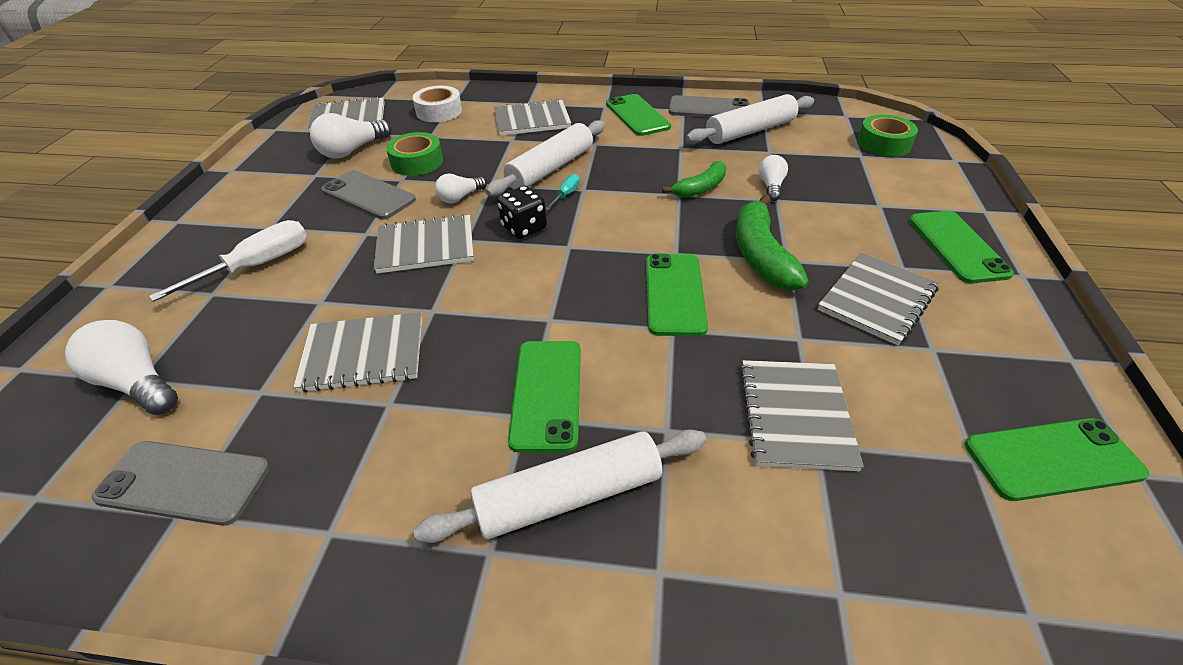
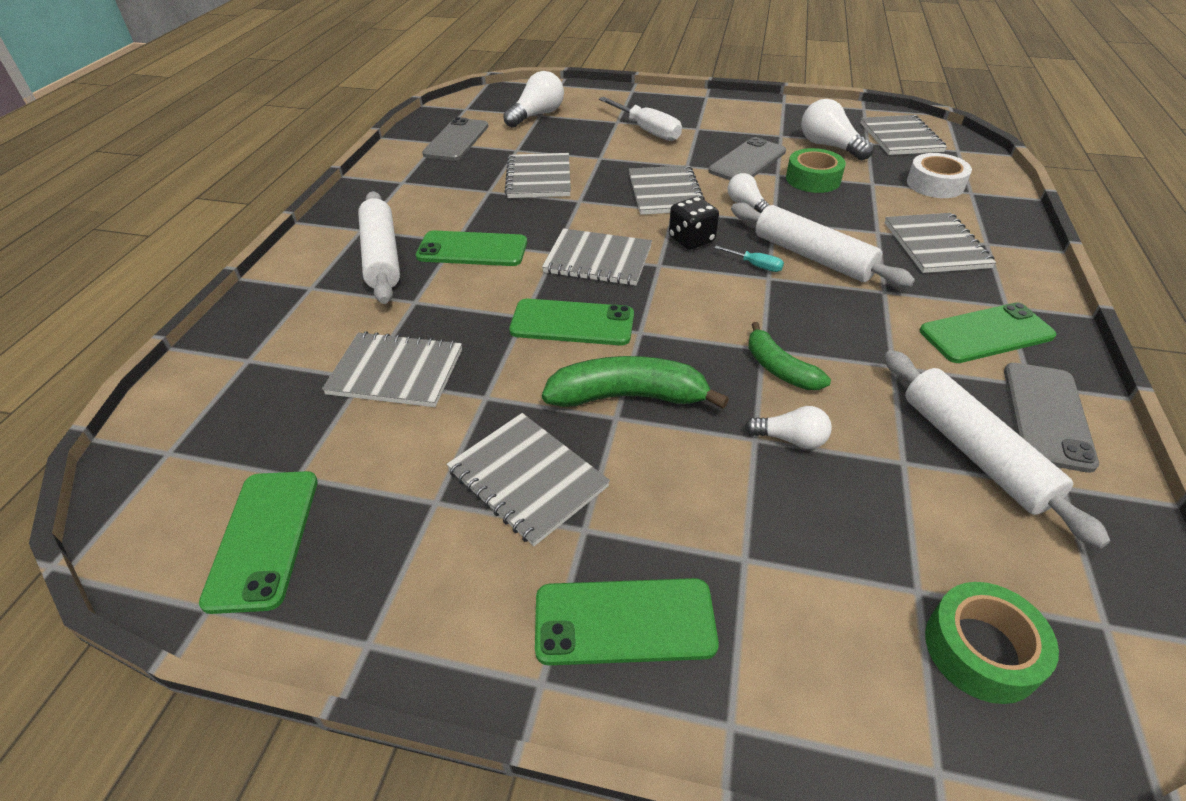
camera: 95 degrees right, 0 degrees up
(563, 285) = (598, 260): none -> grey notebook

